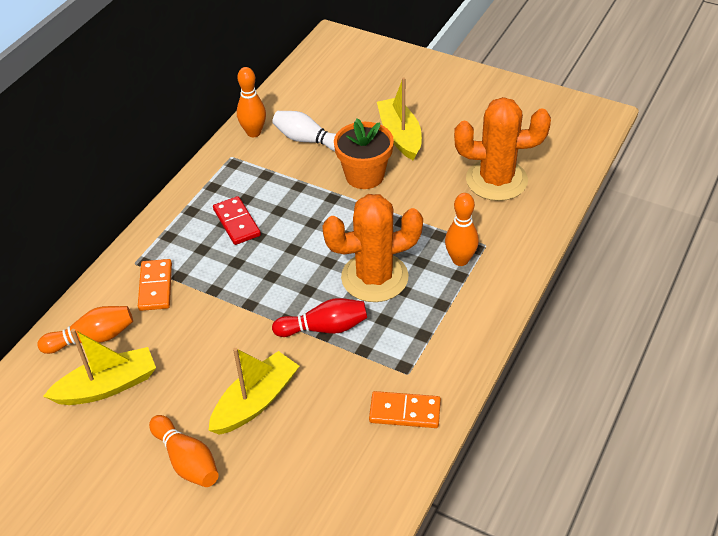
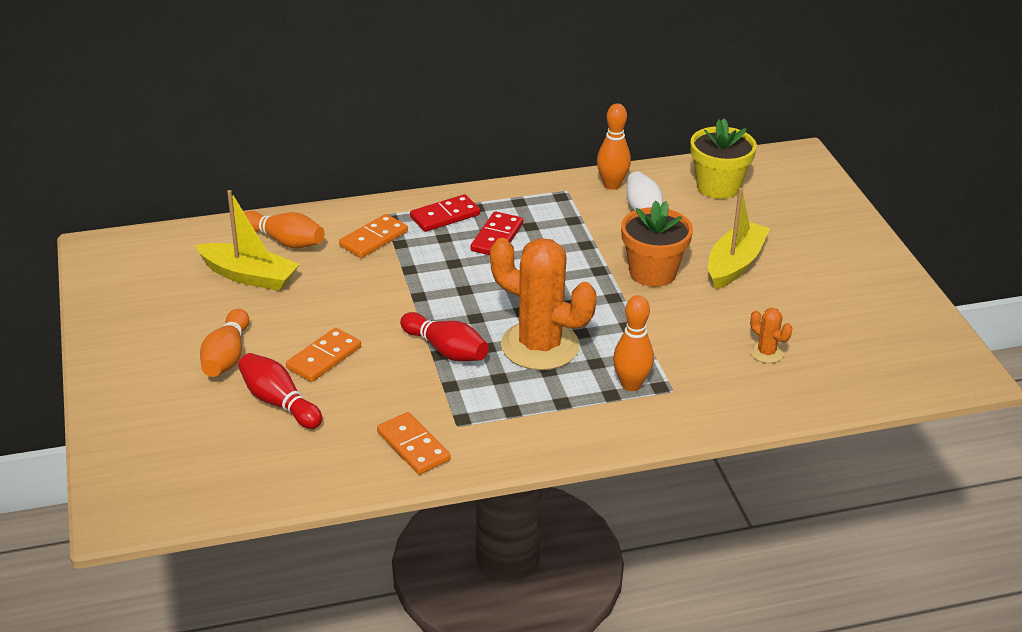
camera: 45 degrees right, 10 degrees down
(179, 233) = (445, 216): none -> red domino
(255, 401) = (324, 358): yellow boat -> orange domino
(275, 461) = (279, 402): none -> red bowling pin
(317, 90) = (718, 187): none -> yellow flower pot
(496, 180) = (766, 353): orange cactus -> orange cactus, size x0.43

